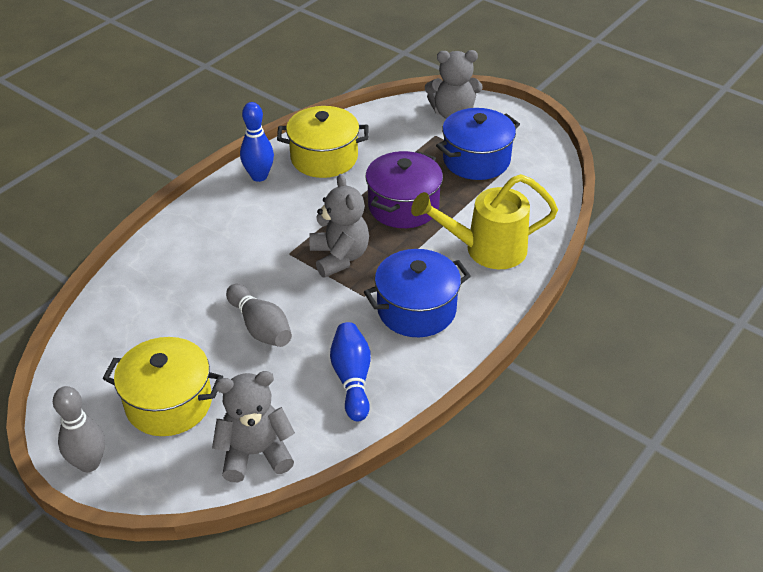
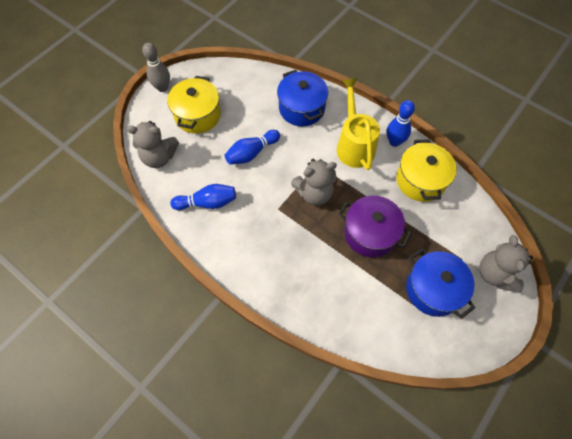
camera: 90 degrees right, 20 degrees up
(255, 453) = (159, 157): grey teddy bear -> grey teddy bear turned 105 degrees clockwise
(260, 327) = (251, 153): grey bowling pin -> blue bowling pin
(416, 310) = (264, 240): blue pot -> blue pot (301, 108)
(487, 249) = (325, 290): yellow watering can -> yellow watering can (354, 145)

